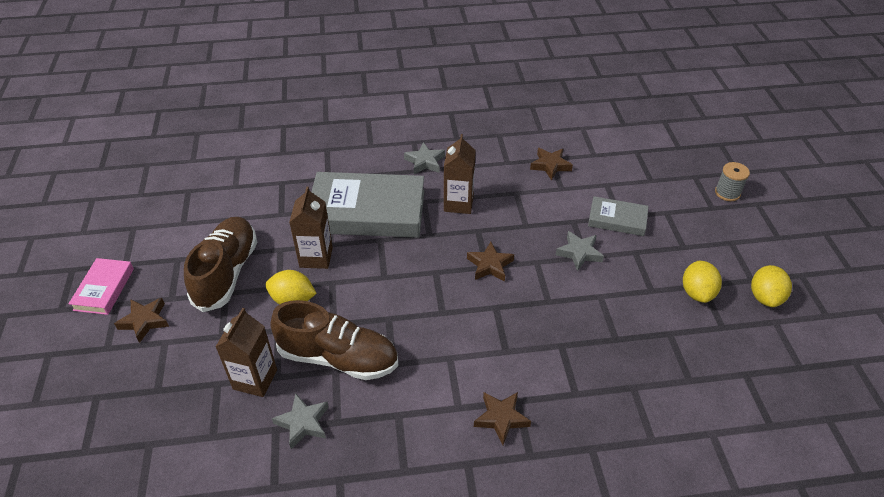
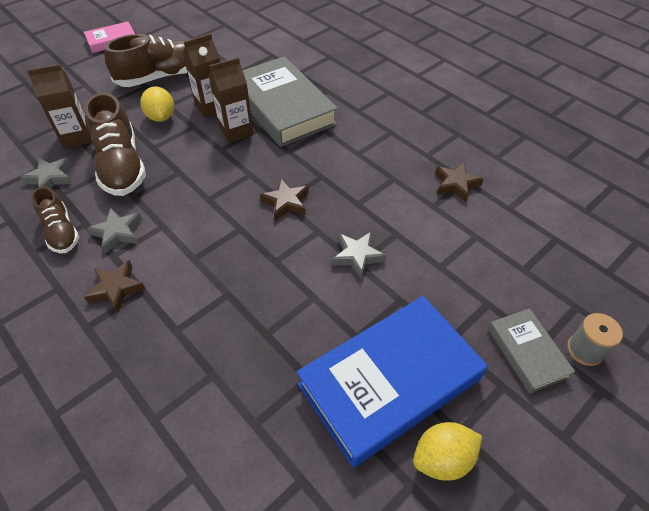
camera: 55 degrees right, 5 degrees up
(145, 321) = (96, 68): brown star -> none
(394, 438) = (61, 232): none -> brown shoe
(425, 162) = (371, 109): grey star -> grey star (118, 233)
(458, 203) = (342, 150): brown carton -> brown carton (236, 131)
(617, 219) = (433, 266): grey book -> grey book (527, 352)
(697, 292) = (389, 381): yellow lemon -> blue book

